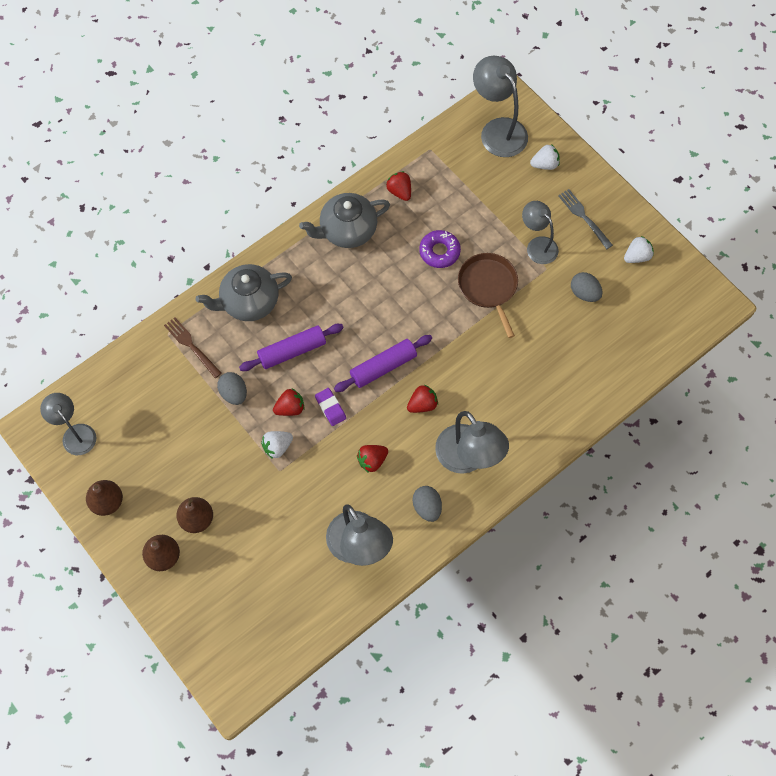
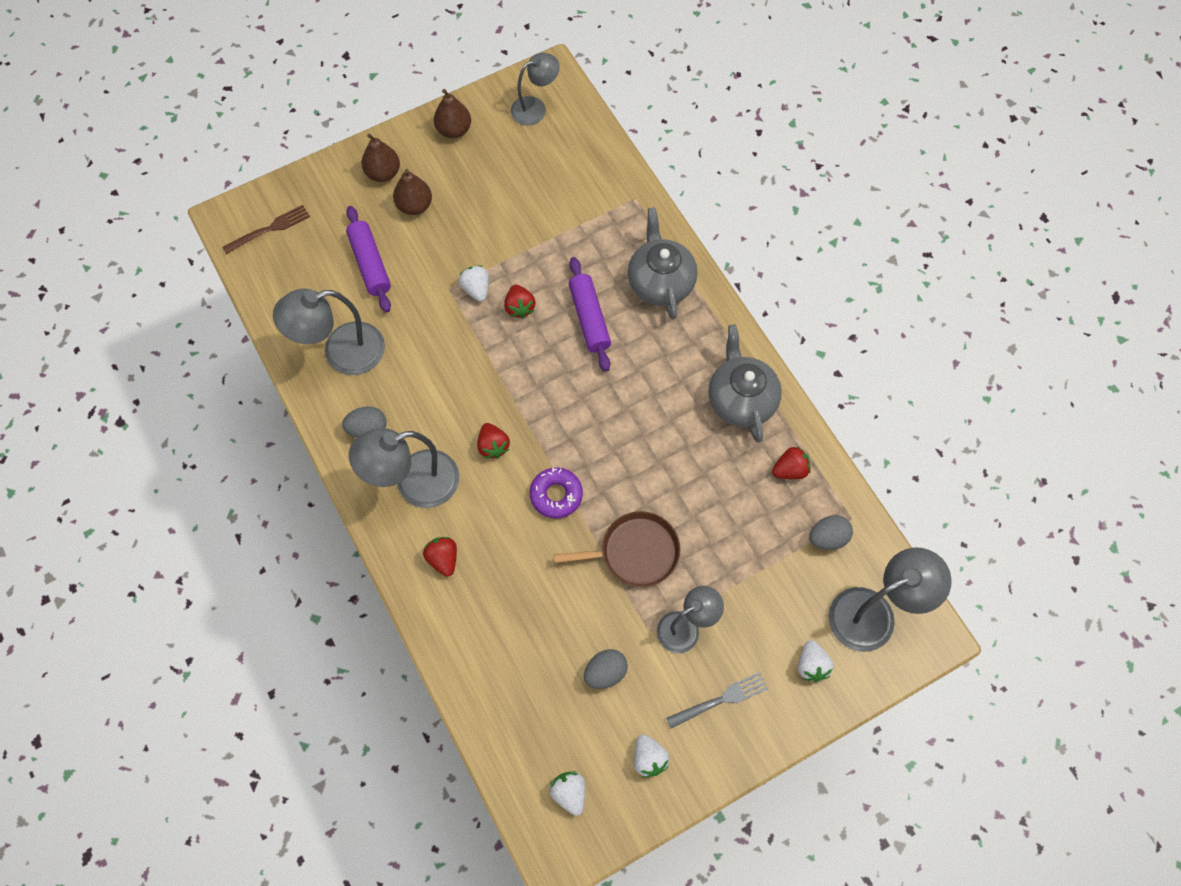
camera: 100 degrees right, 0 degrees up
(191, 346) = (615, 220): brown fork -> brown fork (269, 229)
(234, 393) = (549, 255): grey egg -> grey egg (827, 538)
(330, 408) = (510, 348): purple eraser -> none
(372, 461) = (437, 381): red strawberry -> red strawberry (443, 559)
(383, 367) = (549, 411): purple rolling pin -> purple rolling pin (370, 264)
(439, 252) = (695, 502): purple donut -> purple donut (556, 495)
(674, 303) = (569, 793): none -> white strawberry

